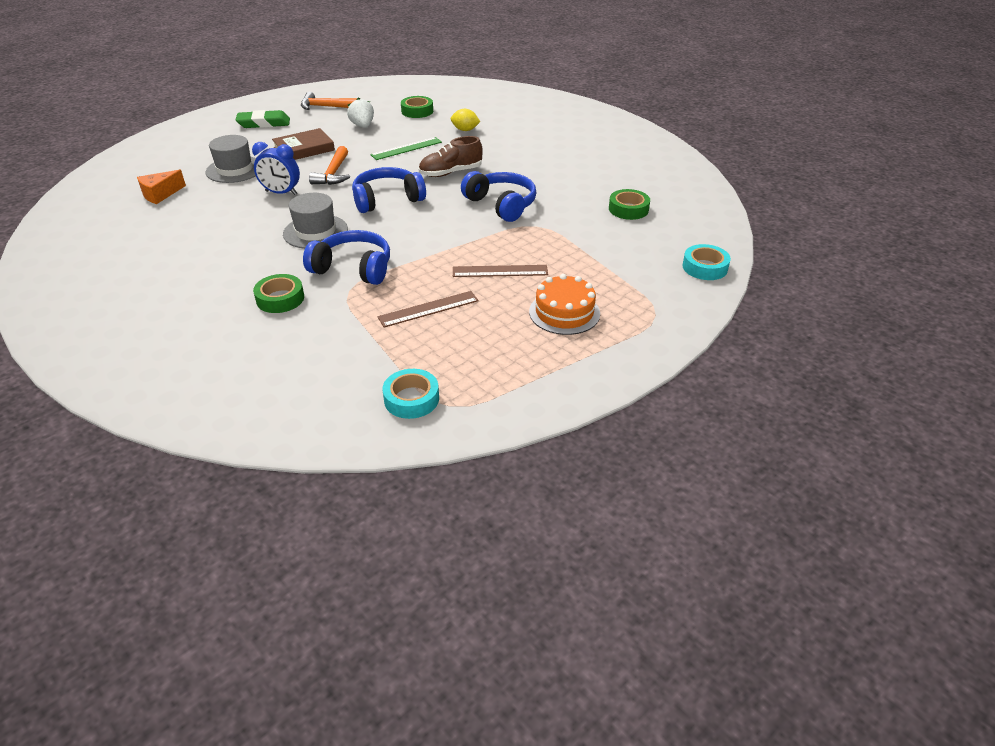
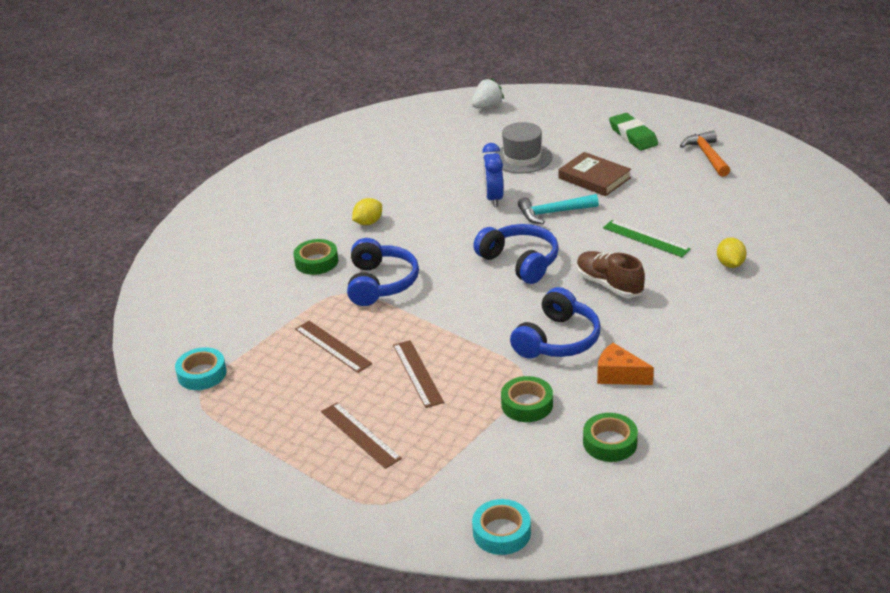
camera: 75 degrees right, 5 degrees down
(160, 194) = (452, 141): orange cheese -> orange cheese (619, 375)
(245, 259) = (368, 222): none -> yellow lemon
(315, 232) = (433, 242): grey hat -> none
(333, 173) = (553, 213): orange hammer -> turquoise hammer
(363, 126) = (678, 193): white strawberry -> white strawberry (487, 106)
(417, 111) = (752, 216): green tape -> green tape (527, 404)
(564, 312) = (360, 435): orange cake -> brown ruler

